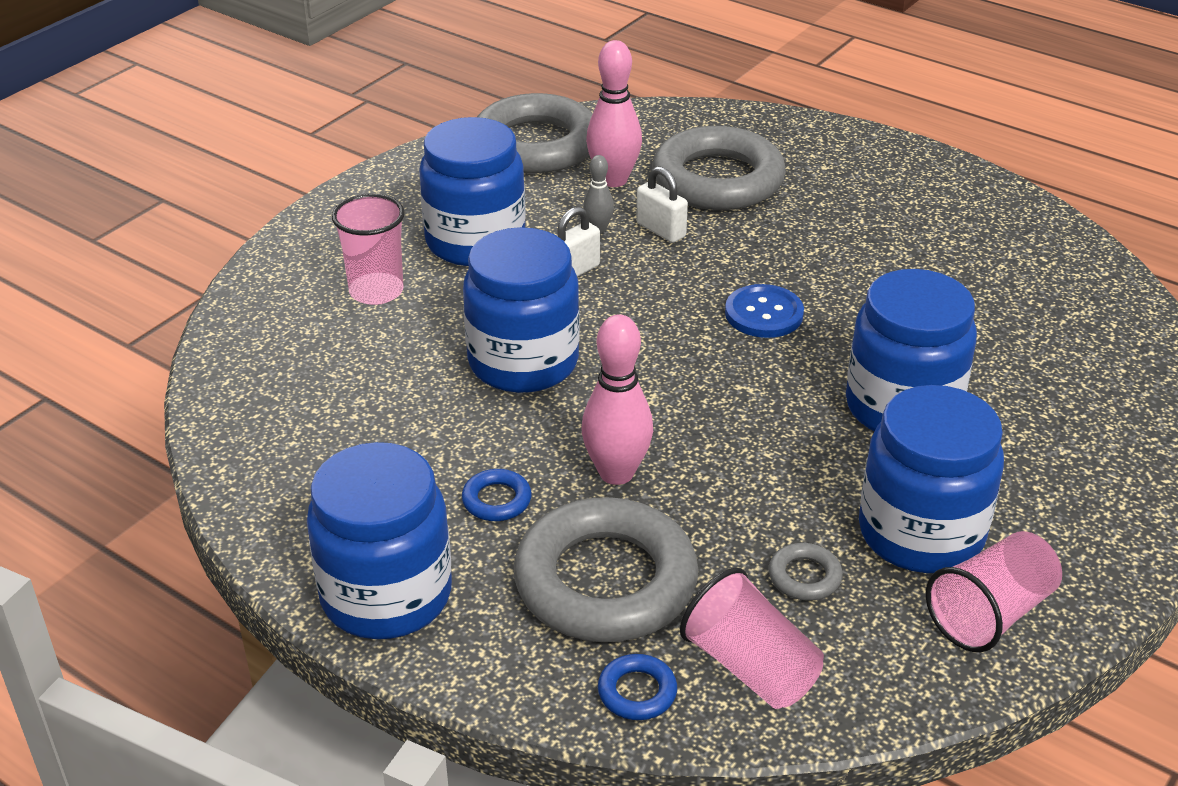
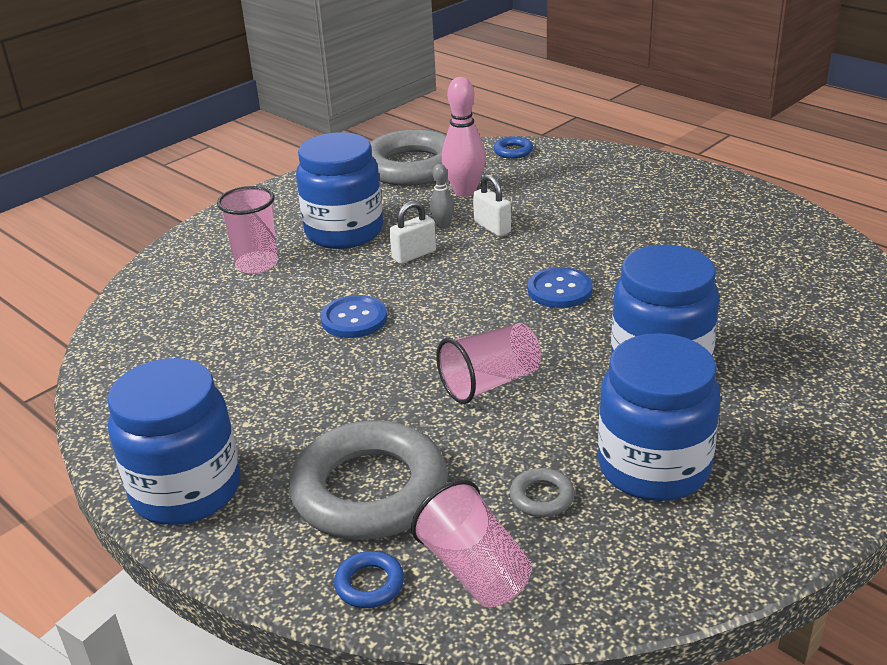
camera: 10 degrees right, 5 degrees down
(496, 500) = (300, 421): blue ring -> blue ring (513, 151)
(523, 362) = (354, 319): blue jar -> blue button
(616, 473) = (404, 405): pink bowling pin -> none
(717, 180) = (547, 193): grey ring -> none
(990, 614) = (702, 539): pink cup -> pink cup (490, 383)

